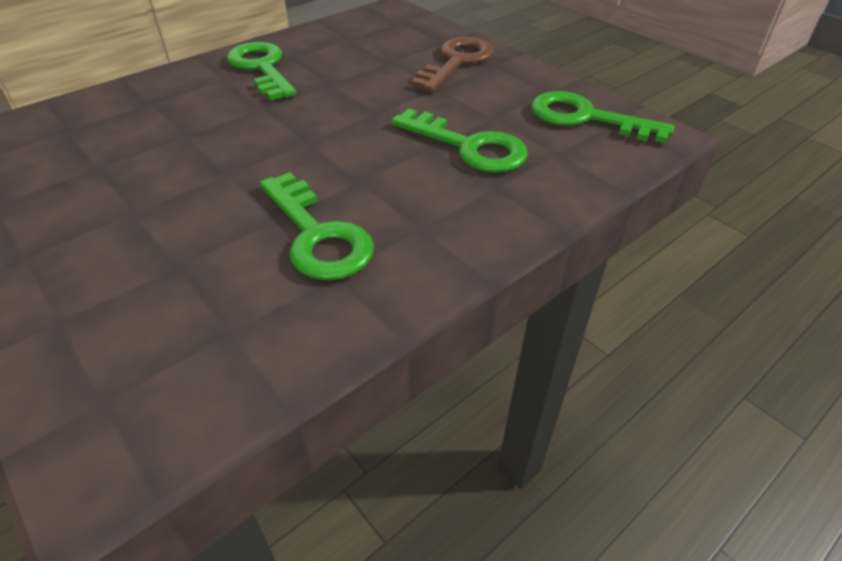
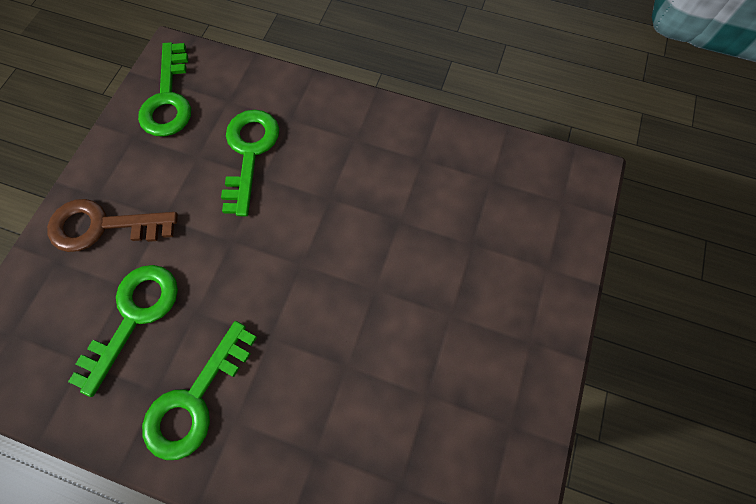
camera: 120 degrees left, 25 degrees up
(317, 235) = (398, 186): green key -> green key (134, 316)

